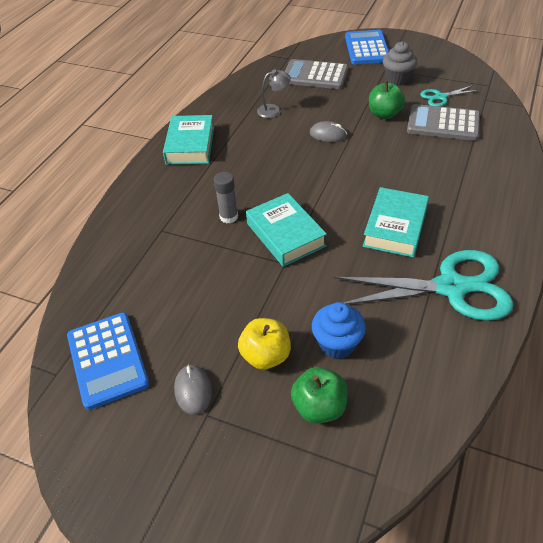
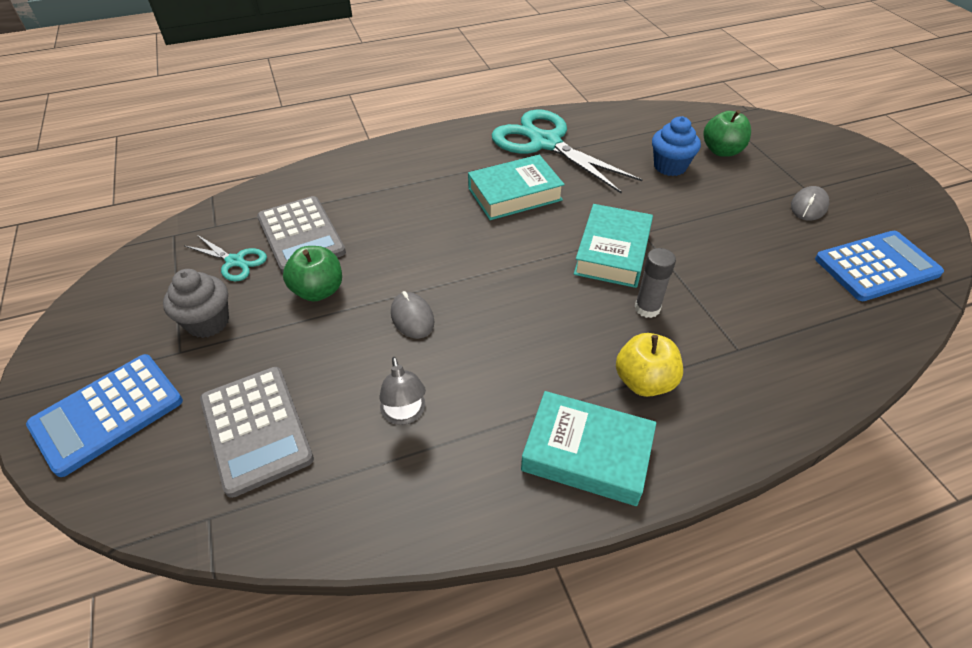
camera: 135 degrees left, 0 degrees up
(107, 360) = (876, 266): blue calculator -> blue calculator turned 45 degrees clockwise
(190, 145) = (587, 453): turquoise book -> turquoise book turned 60 degrees clockwise
(266, 356) = (731, 191): yellow apple -> yellow apple (644, 381)
(274, 110) = (405, 414): grey lamp -> grey lamp turned 135 degrees counterclockwise

